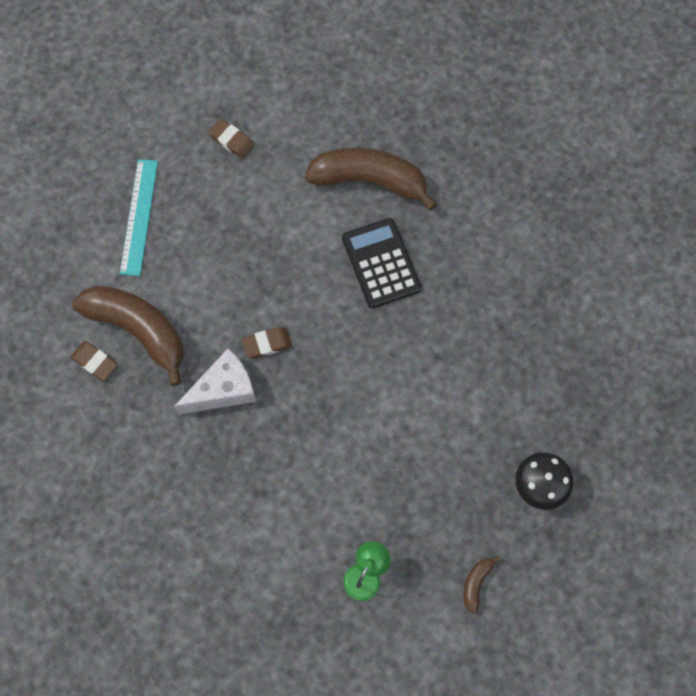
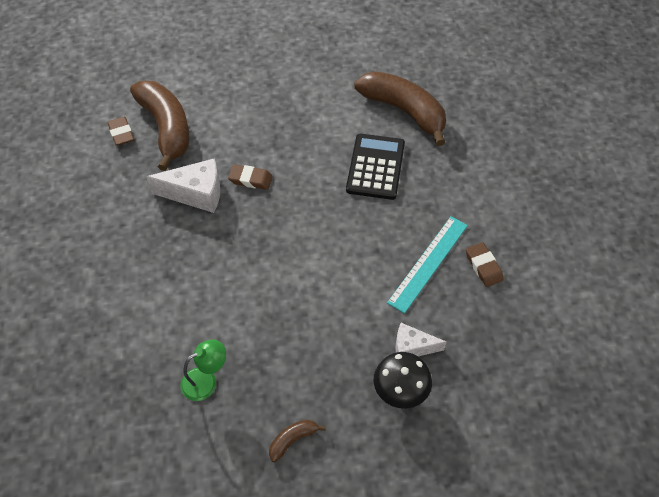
camera: 30 degrees right, 15 degrees down
(139, 217) = (221, 62): turquoise ruler -> turquoise ruler (428, 263)
(231, 140) = (319, 46): brown eraser -> brown eraser (483, 266)
(525, 438) = (412, 347): none -> white cheese

